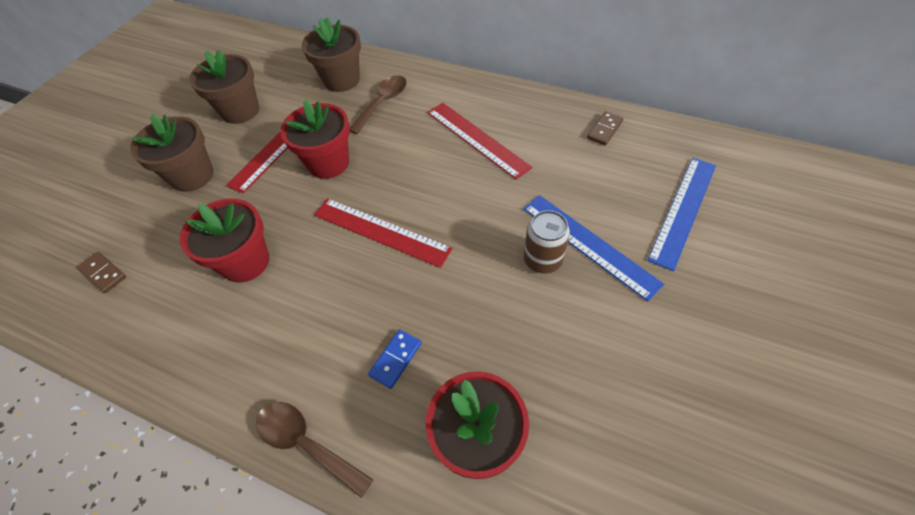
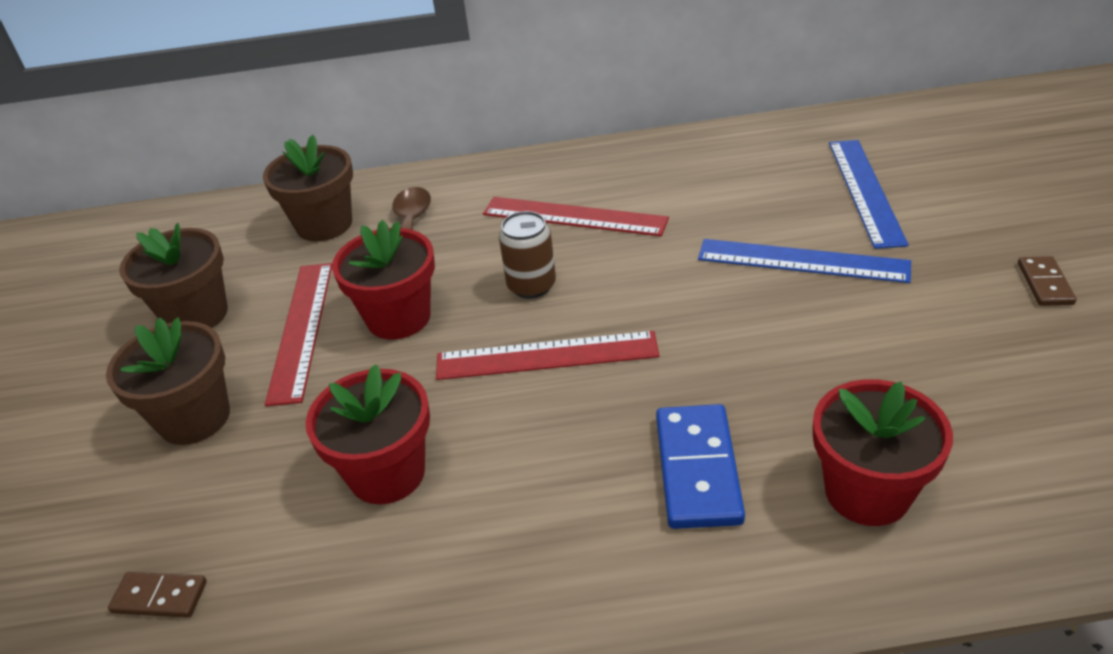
camera: 30 degrees left, 15 degrees down
(306, 443) = (674, 611): brown spoon -> none
(395, 359) = (697, 469): blue domino -> blue domino, size x1.78
(542, 260) = (767, 297): brown can -> brown can (531, 285)
(604, 130) = (714, 153): brown domino -> brown domino (1044, 284)

